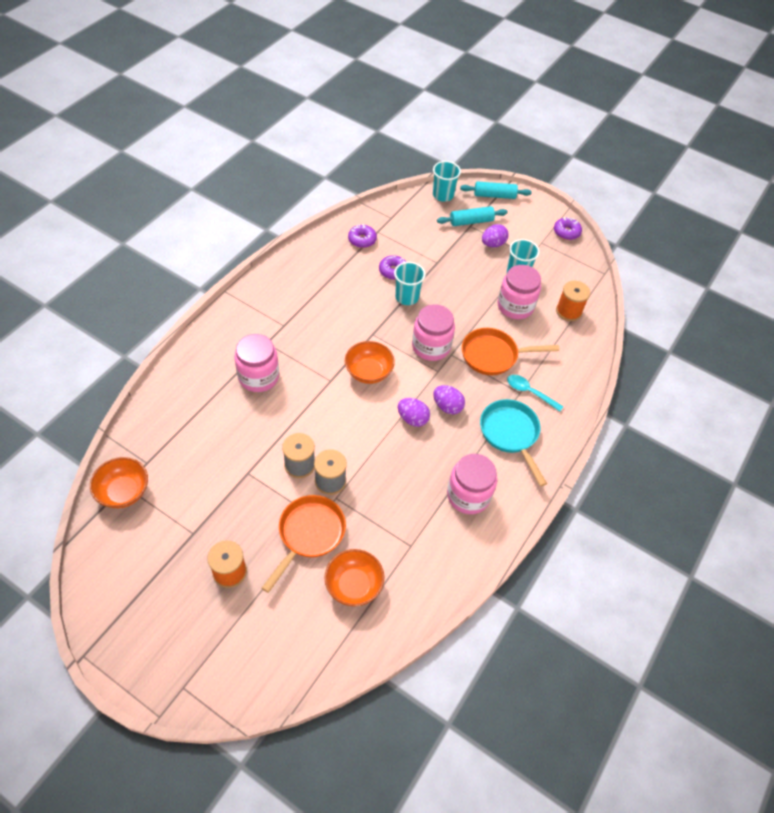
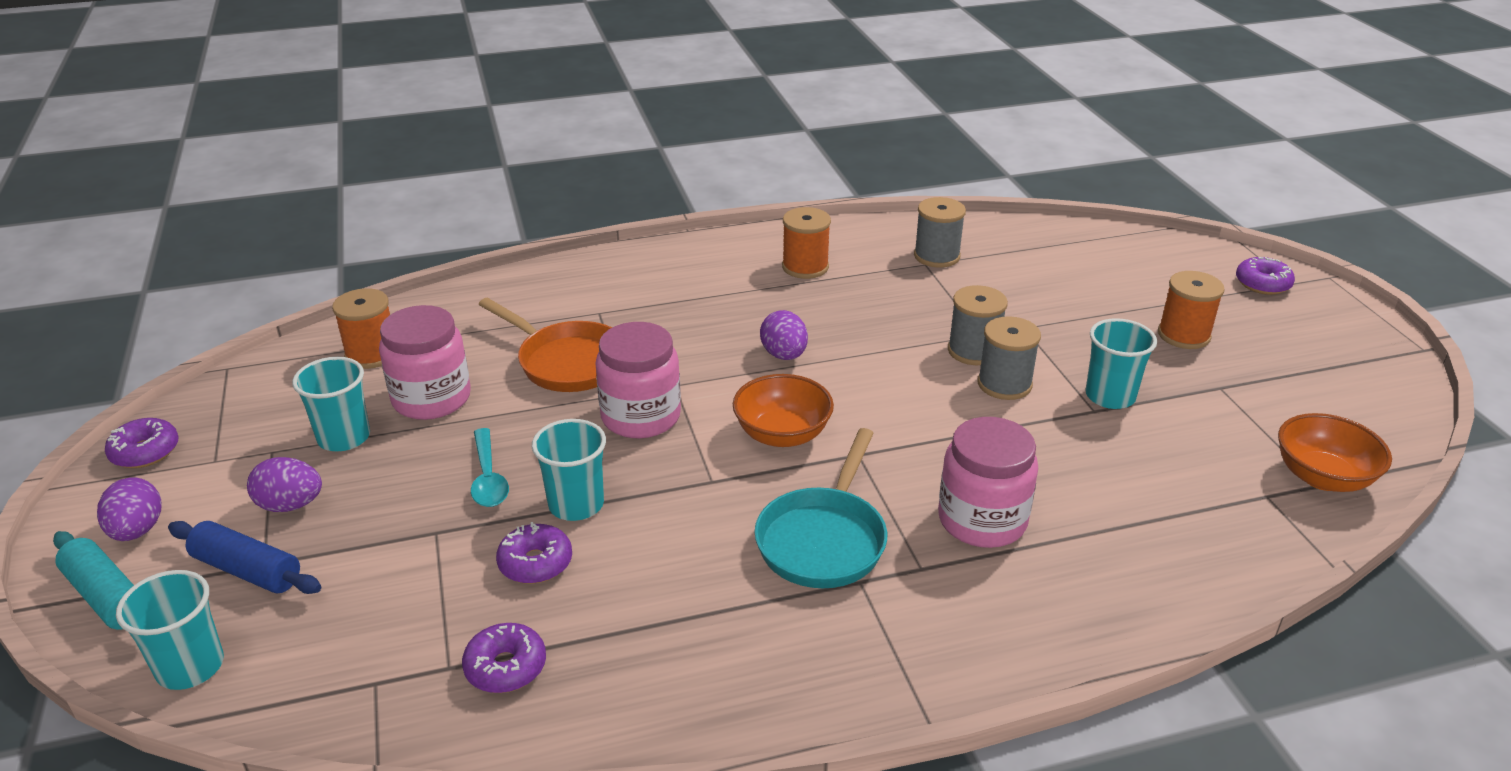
camera: 135 degrees left, 20 degrees down
(202, 671) = (1262, 284): none -> purple donut
(245, 488) = (1110, 396): none -> turquoise cup
(309, 534) = (1048, 321): orange pan -> none
(354, 585) = (1026, 266): orange bowl -> none
(410, 559) = (936, 256): none -> grey spool
(447, 406) = (717, 344): purple egg -> purple egg (137, 531)
(468, 495) = (805, 267): pink jar -> orange spool
(471, 221) = (247, 570): turquoise rolling pin -> blue rolling pin
(510, 434) = (675, 286): turquoise pan -> turquoise pan (823, 540)
(530, 392) = (586, 306): turquoise spoon -> turquoise spoon (488, 478)

